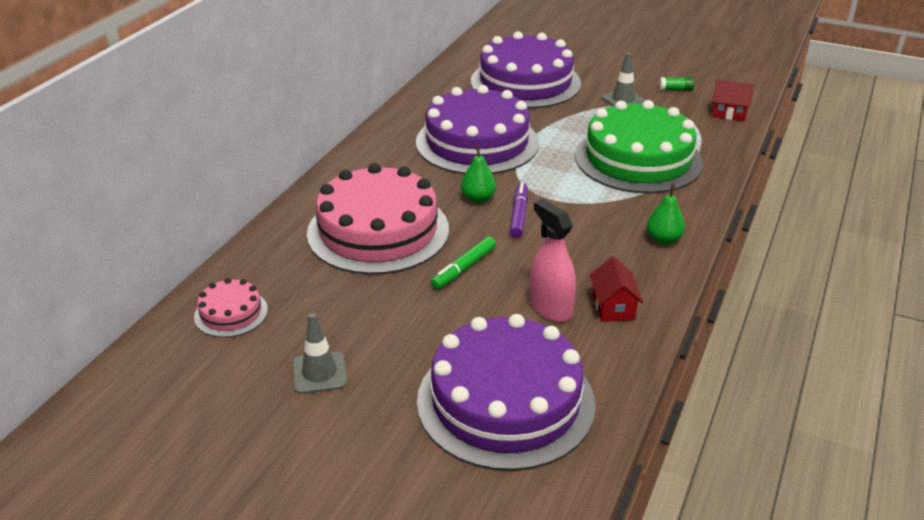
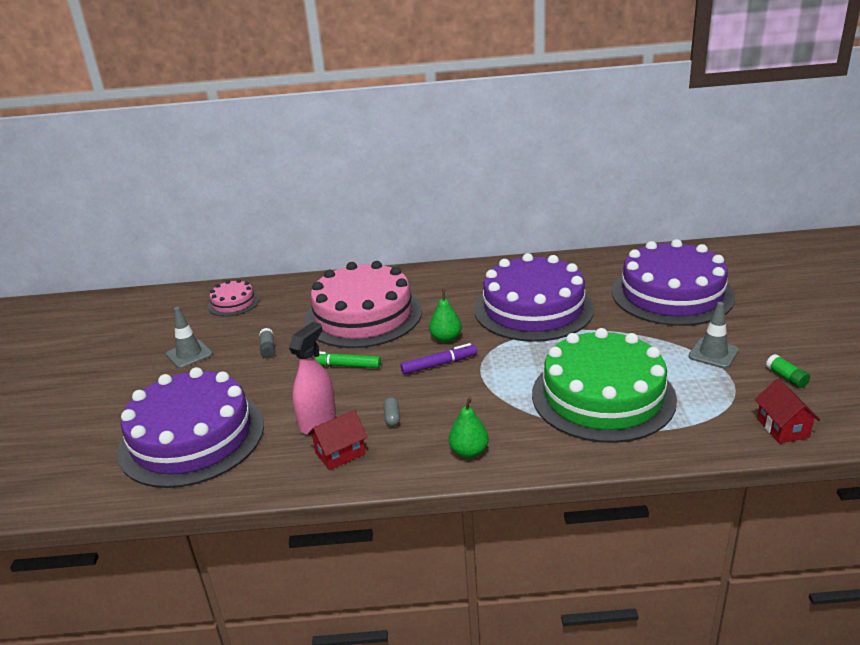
camera: 65 degrees right, 5 degrees down
(375, 309) = (268, 349): none -> grey glue stick
(581, 263) = (392, 417): none -> grey capsule

